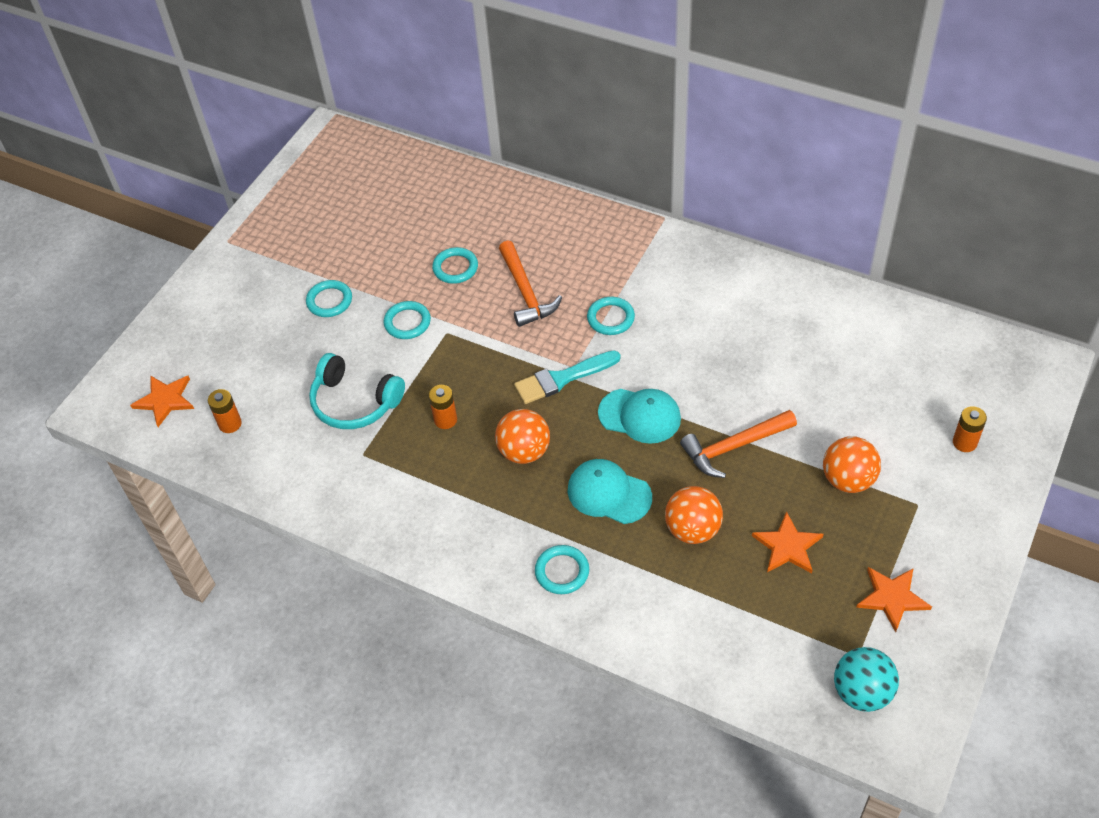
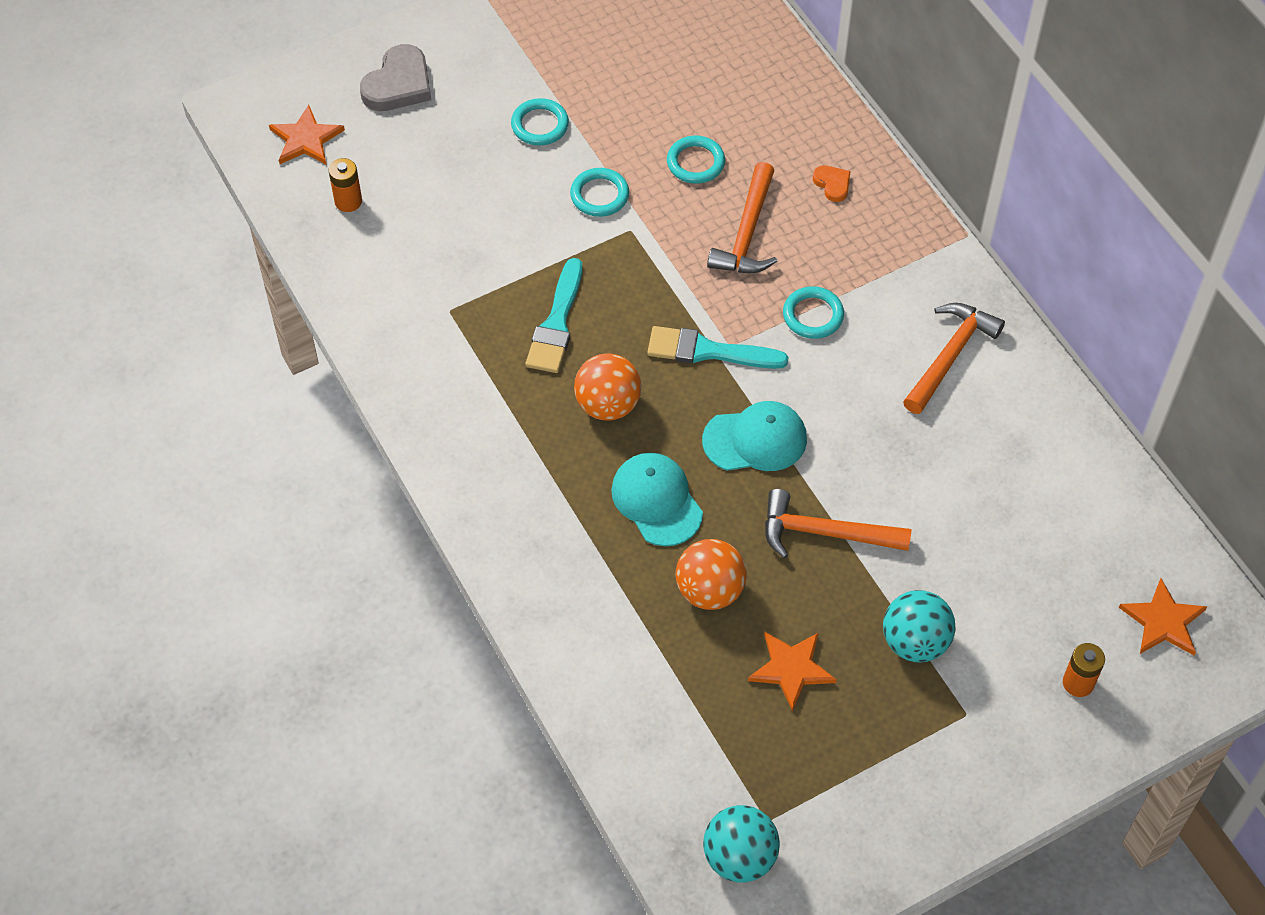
camera: 30 degrees right, 5 degrees up
(206, 328) = (398, 84): none -> grey heart
(354, 402) = (482, 251): turquoise headphones -> none
(445, 420) = (556, 323): orange battery -> turquoise brush
(555, 233) = (832, 184): none -> orange heart
(562, 571) = (547, 550): turquoise ring -> none
(640, 416) = (755, 440): turquoise cap -> turquoise cap turned 60 degrees counterclockwise
(716, 294) = (950, 356): none -> orange hammer
(848, 480) = (915, 642): orange ball -> turquoise ball
(892, 598) = (853, 788): orange star -> orange star (1163, 621)

